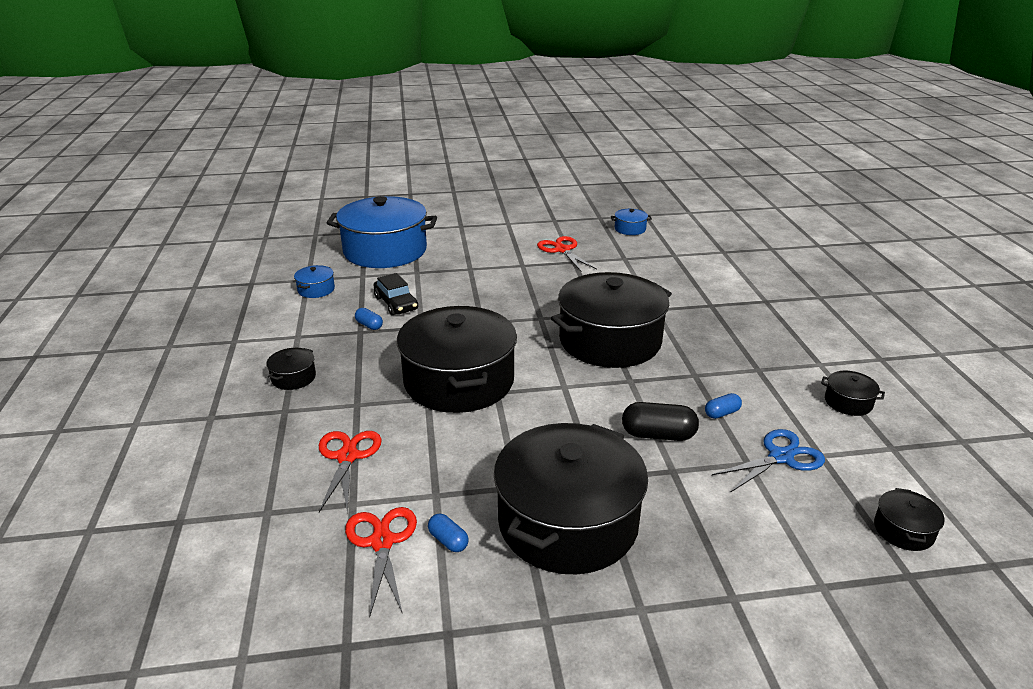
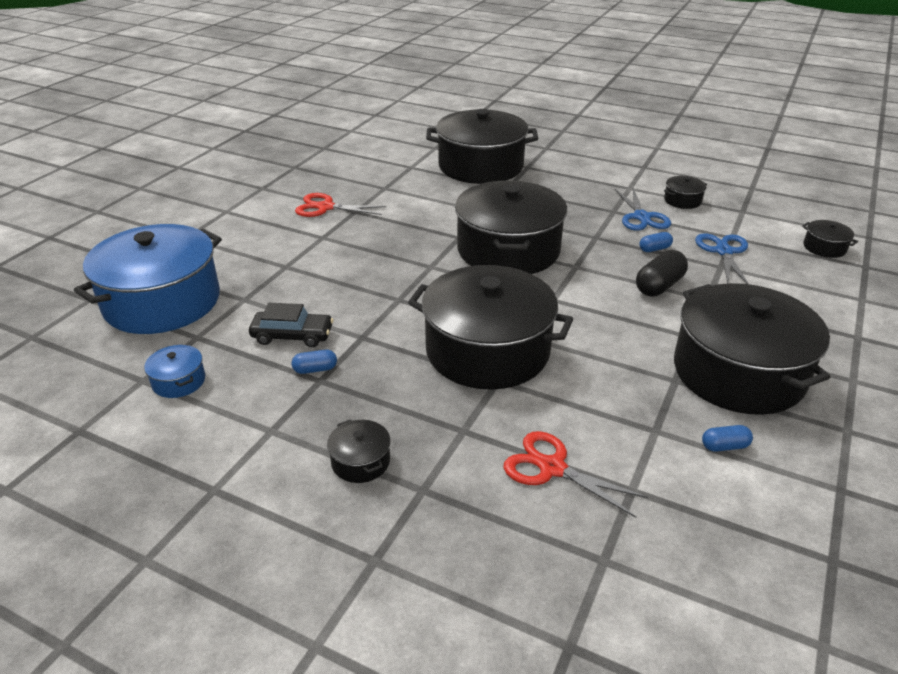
camera: 55 degrees left, 5 degrees up
(382, 542) = (703, 489): red scissors -> none
(630, 229) = (338, 164): blue pot -> none
(722, 413) = (654, 249): blue capsule -> blue capsule turned 60 degrees clockwise
(727, 281) = (481, 166): none -> black pot
(772, 388) = (642, 217): none -> blue scissors

